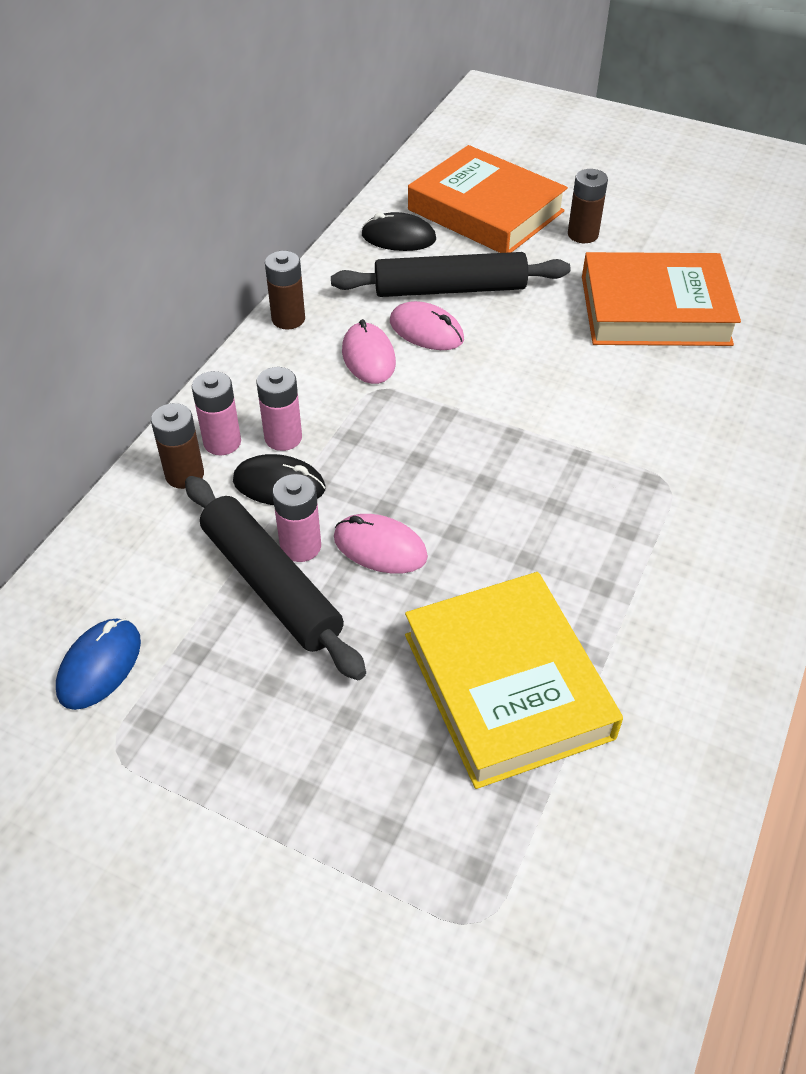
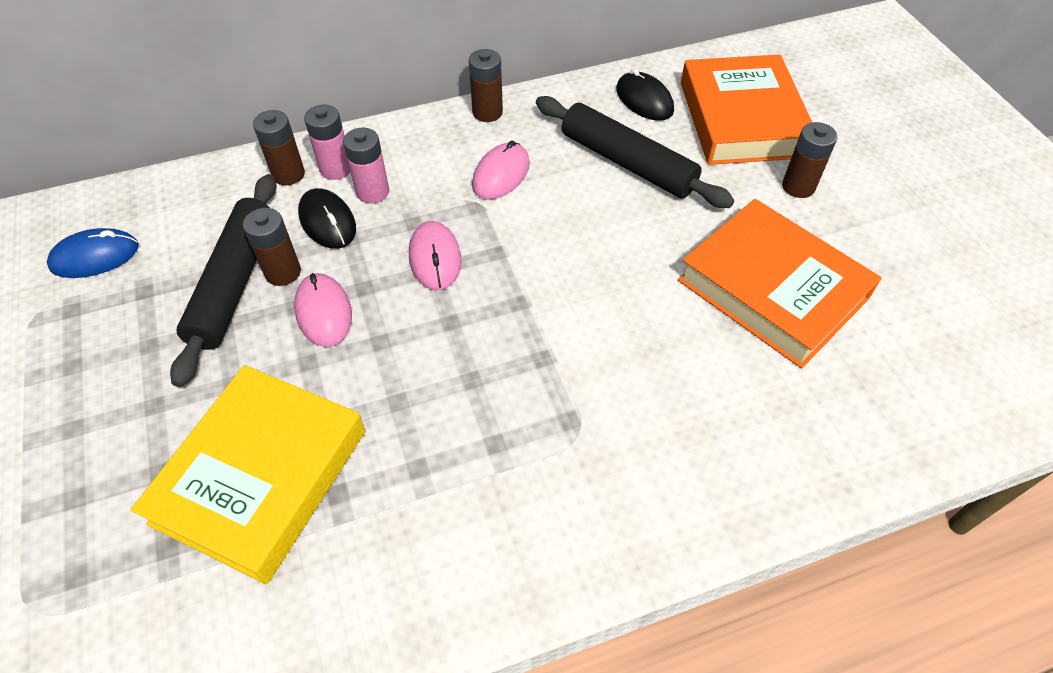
camera: 45 degrees right, 5 degrees up
(300, 546) = (283, 272): pink battery -> brown battery
(426, 331) = (566, 182): pink mouse -> pink mouse (435, 258)

